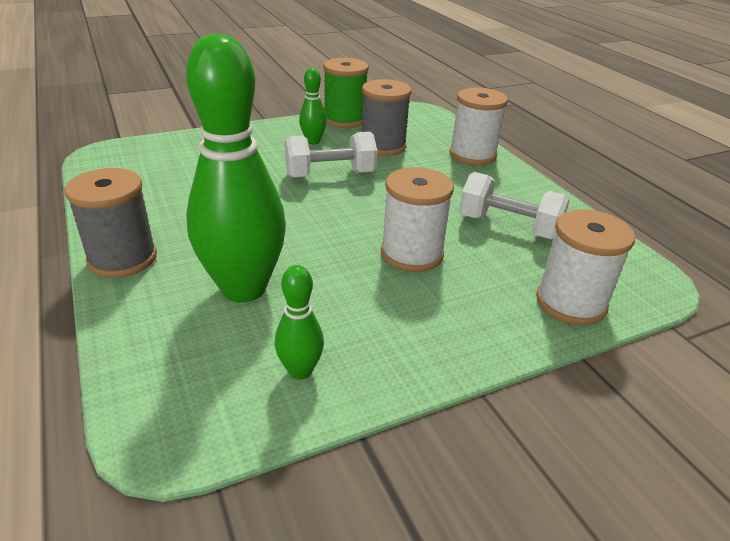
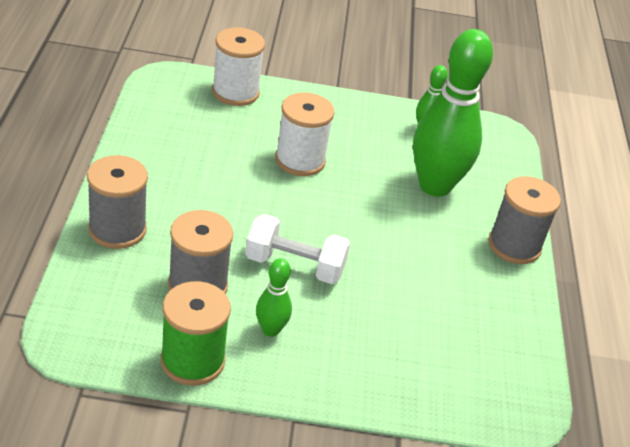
camera: 155 degrees left, 5 degrees up
(472, 155) = (117, 229): white spool -> grey spool
(508, 227) = (200, 148): white dumbbell -> none

